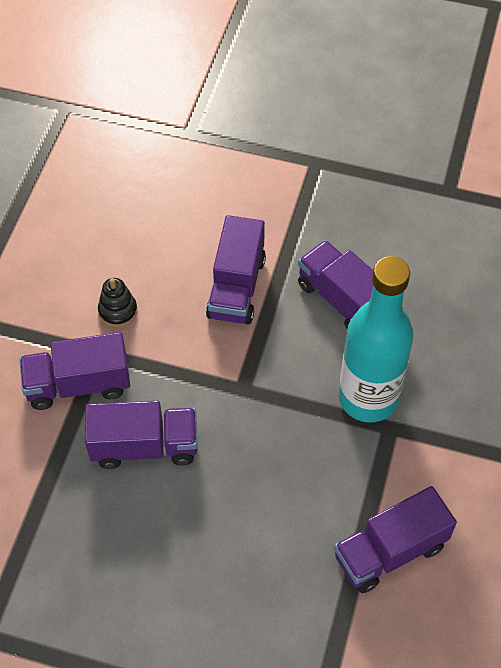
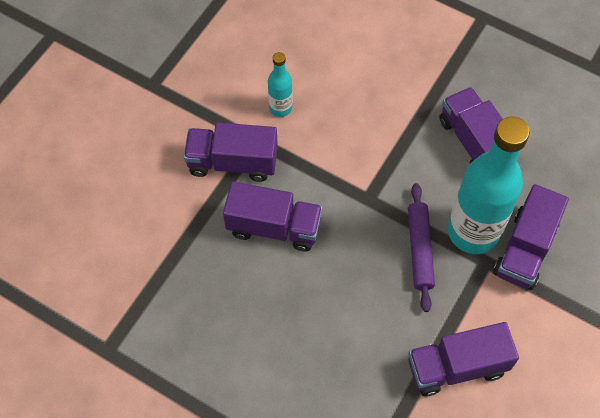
camera: 15 degrees right, 5 degrees up
(118, 311) = (280, 108): black stacking toy -> turquoise bottle
(236, 287) = (385, 110): purple truck -> purple truck (525, 249)
(314, 431) = (419, 249): none -> purple rolling pin

